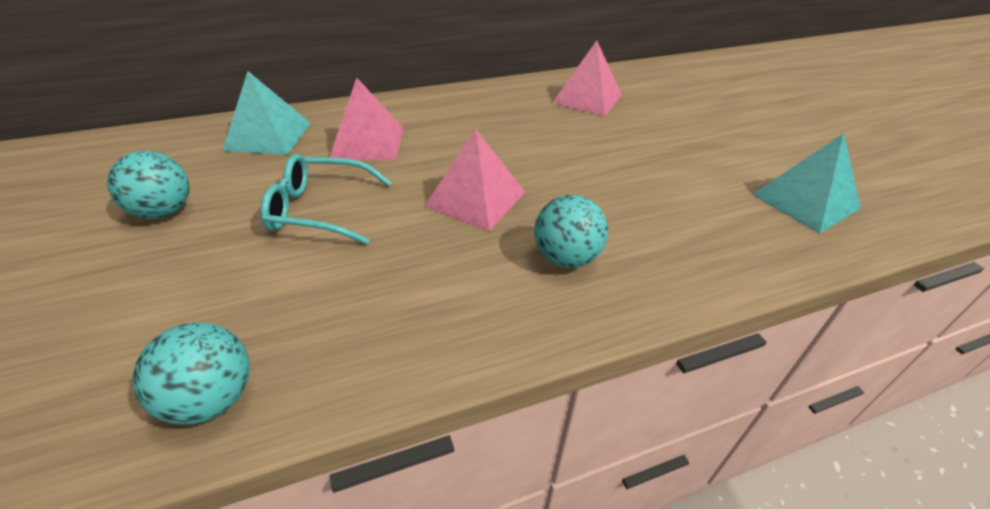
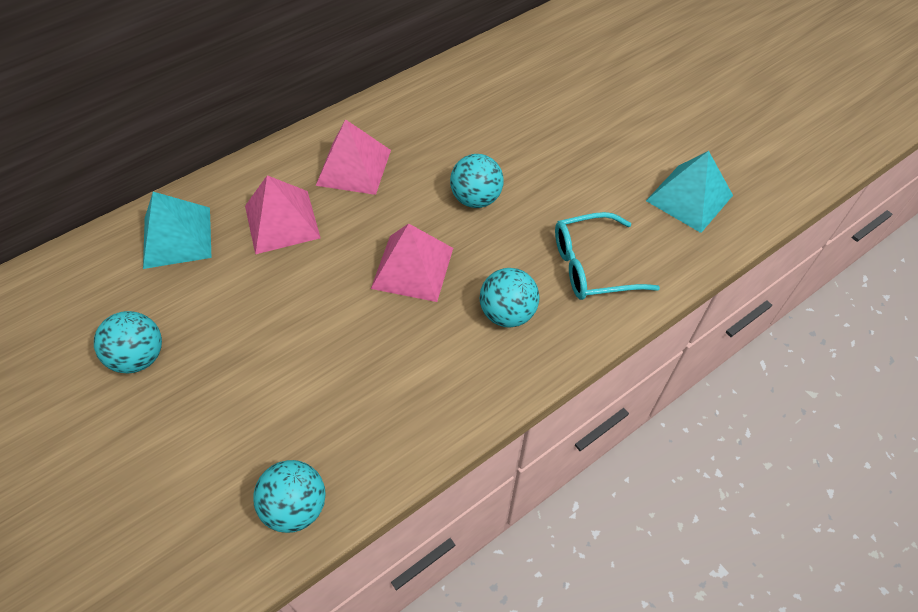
camera: 15 degrees left, 15 degrees up
(320, 209) = (280, 317): turquoise glasses -> turquoise glasses (592, 266)
(563, 160) = (476, 198): none -> turquoise ball
(587, 98) = (476, 101): pink pyramid -> pink pyramid (353, 167)

